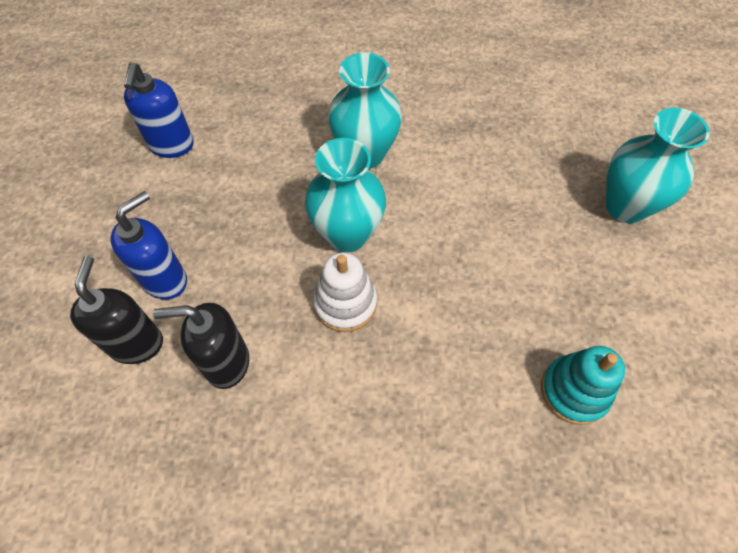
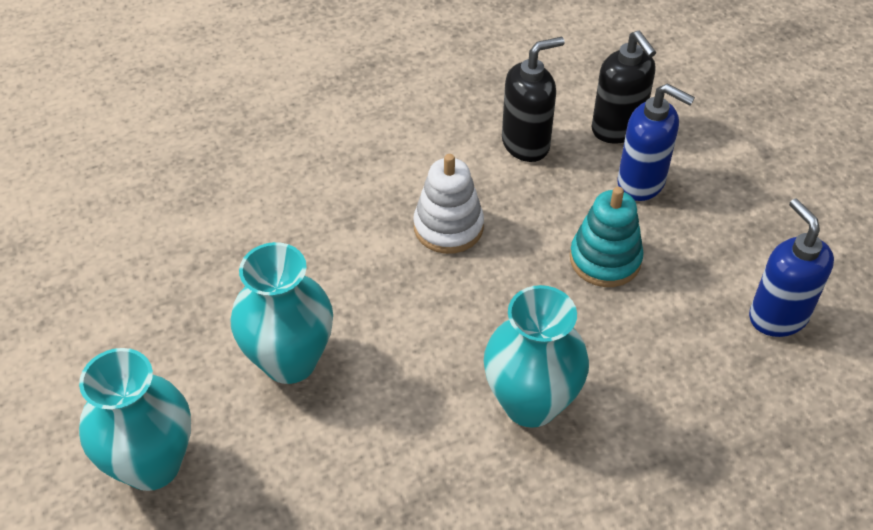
camera: 155 degrees right, 10 degrees down
(165, 280) = (641, 183): blue soap dispenser -> blue soap dispenser turned 75 degrees counterclockwise
(347, 234) = (488, 294): turquoise vase -> turquoise vase (290, 361)
(574, 391) = (188, 235): turquoise stacking toy -> turquoise stacking toy (605, 259)

